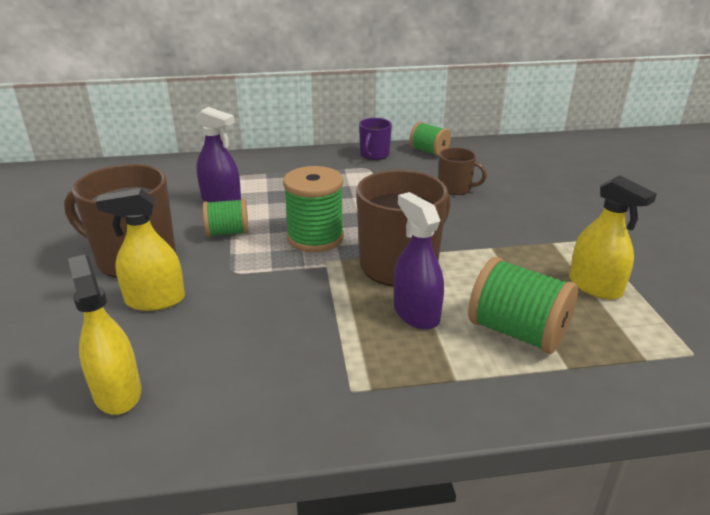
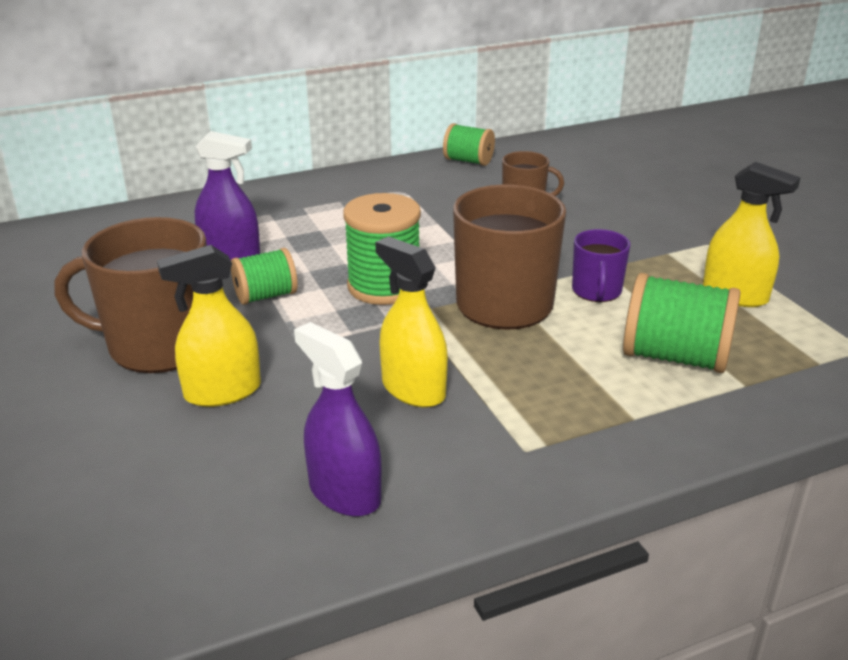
camera: 15 degrees left, 0 degrees up
(117, 392) = (245, 503): yellow spray bottle -> yellow spray bottle (413, 389)
(374, 155) = (400, 173): purple mug -> purple mug (596, 291)
(416, 313) = (553, 355): purple spray bottle -> purple spray bottle (344, 493)

